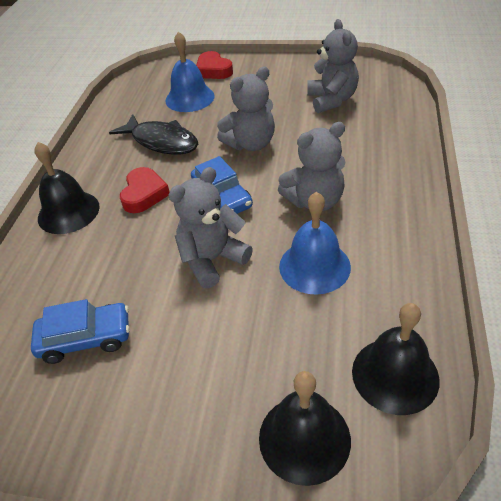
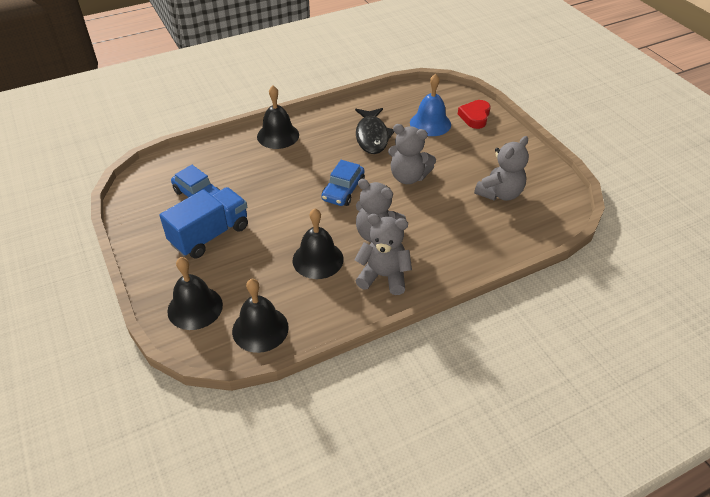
camera: 50 degrees right, 0 degrees up
(144, 194) = (318, 156): red heart -> none
(176, 358) = (210, 235): none -> blue truck
(212, 260) = (288, 213): grey teddy bear -> grey teddy bear (383, 276)
(314, 266) = (318, 259): blue bell -> black bell

